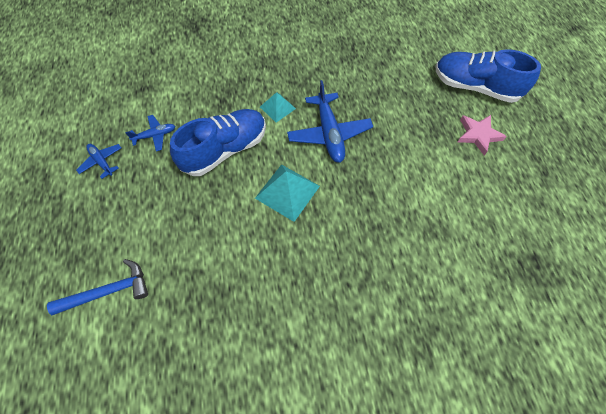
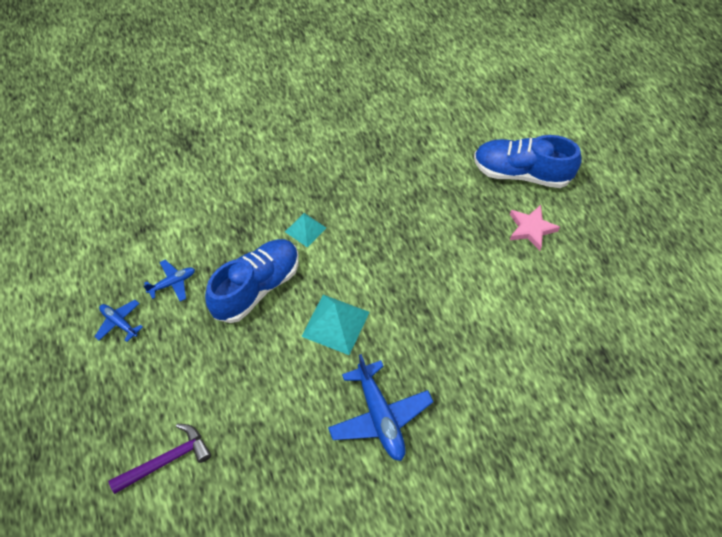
camera: 10 degrees left, 5 degrees down
(108, 291) = (166, 460): blue hammer -> purple hammer
(329, 133) = (369, 251): blue plane -> blue plane (380, 416)

